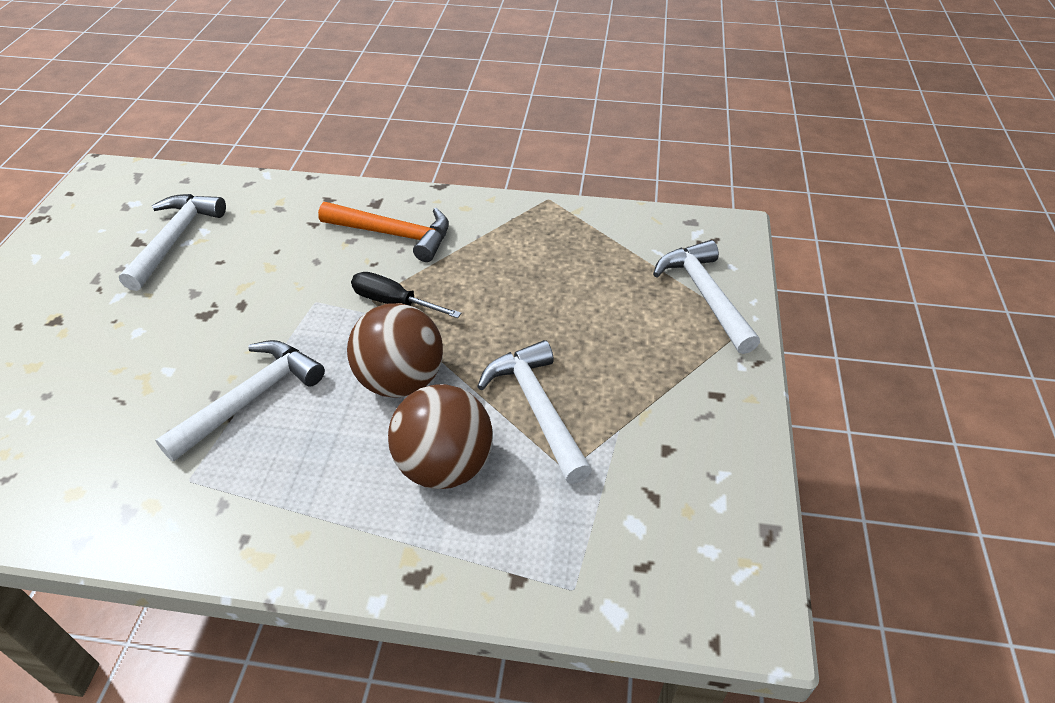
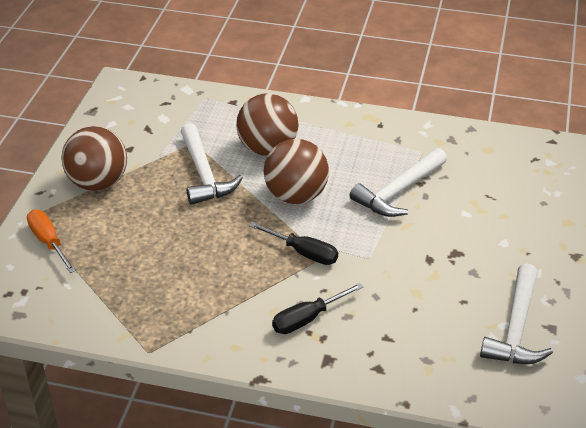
camera: 175 degrees left, 5 degrees down
(393, 234) = (307, 319): orange hammer -> black screwdriver
(685, 382) = (98, 183): none -> brown ball
(705, 296) = (48, 241): white hammer -> orange screwdriver

